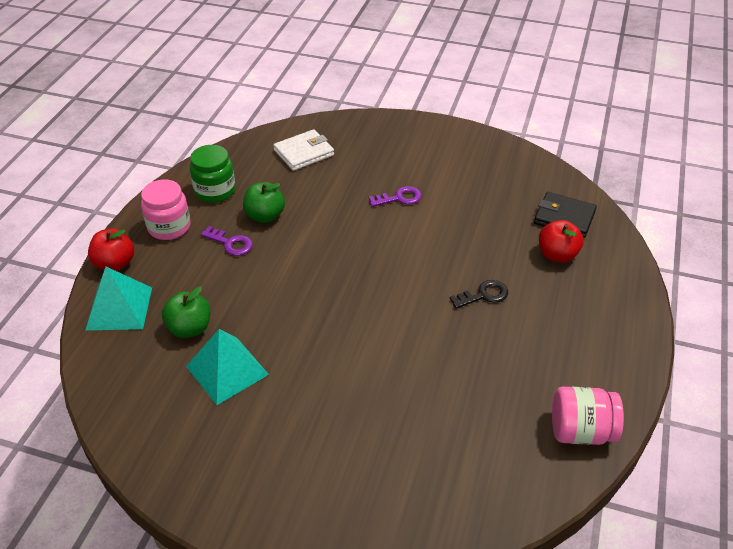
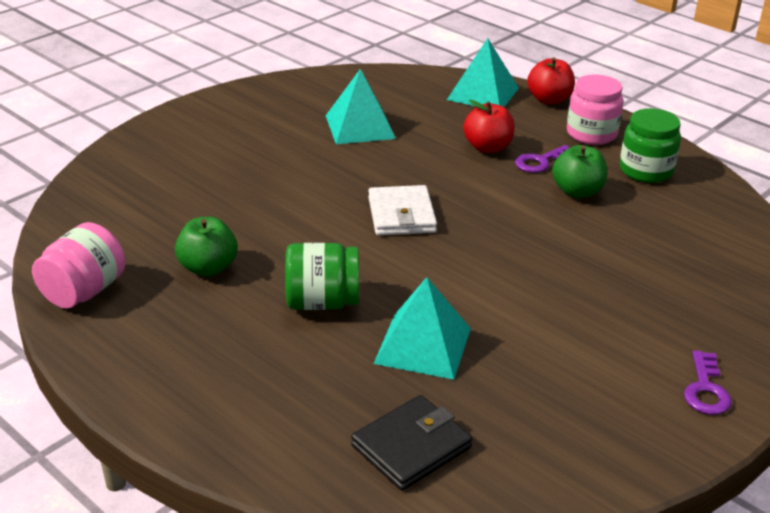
camera: 115 degrees right, 10 degrees down
(190, 328) = (428, 119): green apple -> green apple (208, 268)
(304, 153) = (704, 250): white wallet -> white wallet (401, 215)
(399, 198) = (556, 299): purple key -> purple key (705, 389)
(484, 295) = (322, 302): black key -> green jar
(485, 237) = (423, 345): none -> turquoise pyramid
(557, 255) = (339, 398): red apple -> red apple (487, 148)

